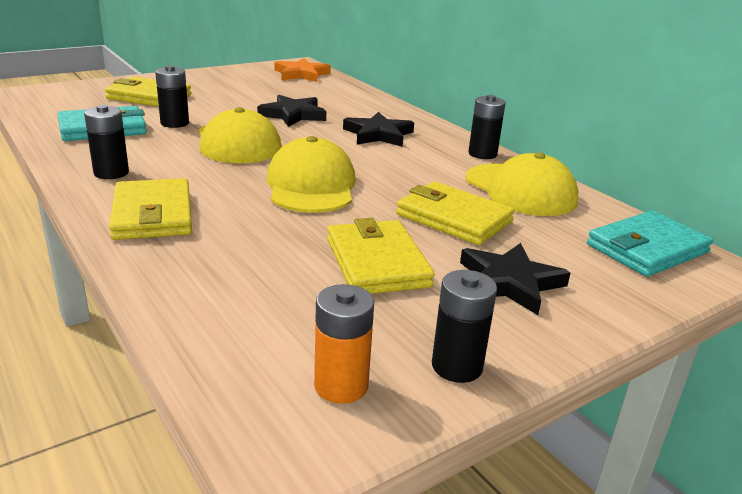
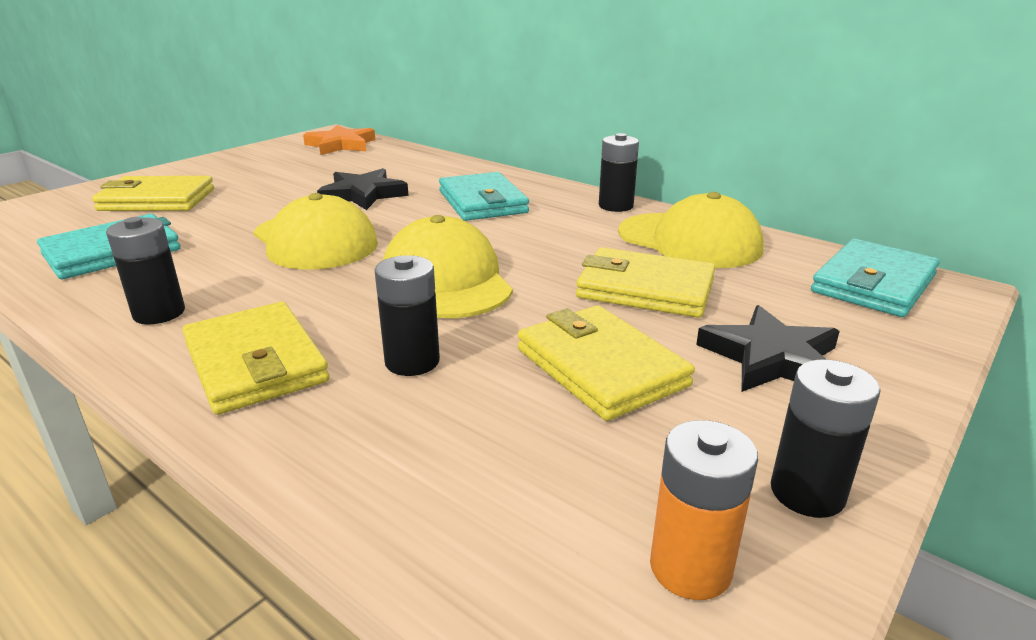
camera: 15 degrees left, 0 degrees up
(175, 123) = (213, 229): black battery -> black battery (412, 361)
(378, 134) = (482, 202): black star -> turquoise wallet

